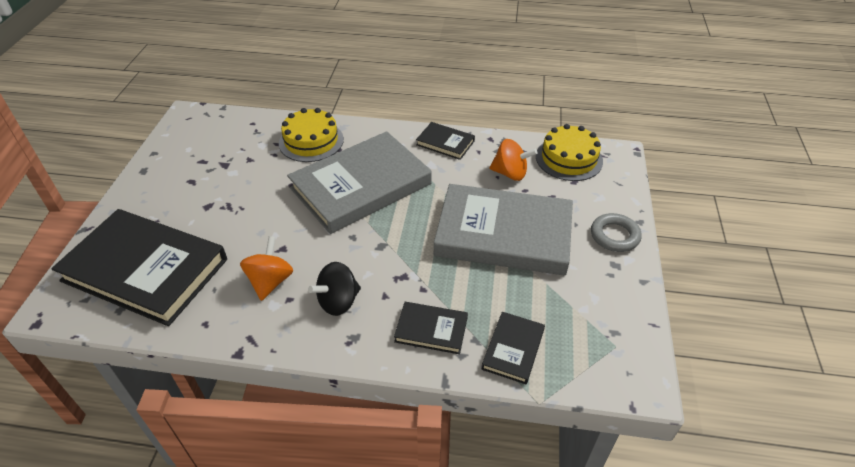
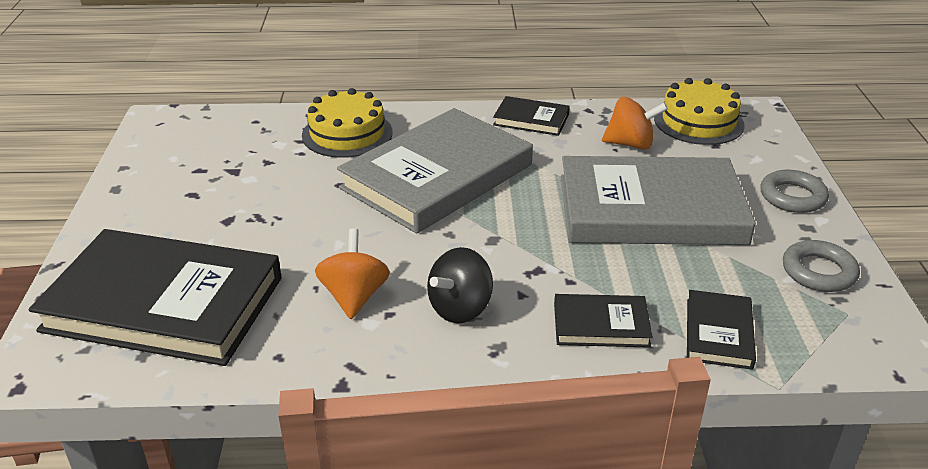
camera: 10 degrees left, 10 degrees down
(608, 306) = (818, 271): none -> grey ring

